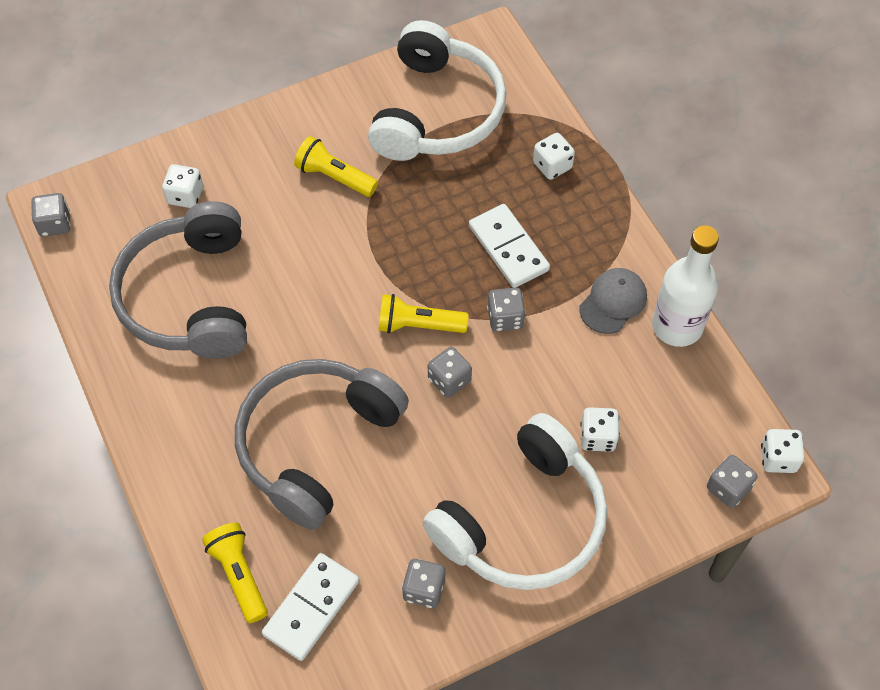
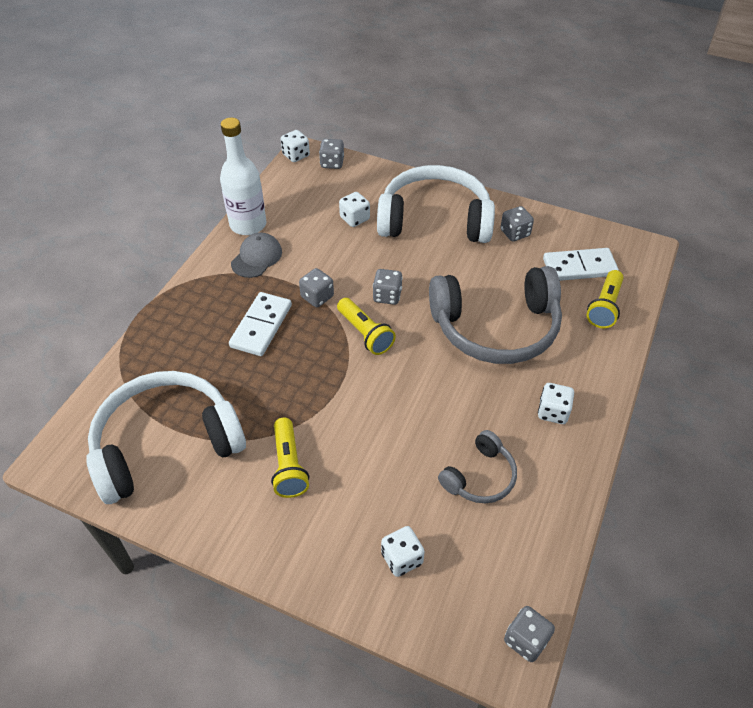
camera: 130 degrees left, 10 degrees down
(189, 297) = (480, 477): grey headphones -> grey headphones, size x0.50
(552, 165) = (167, 344): white dice -> white dice (553, 412)
(613, 302) = (257, 257): grey cap -> grey cap turned 120 degrees clockwise

